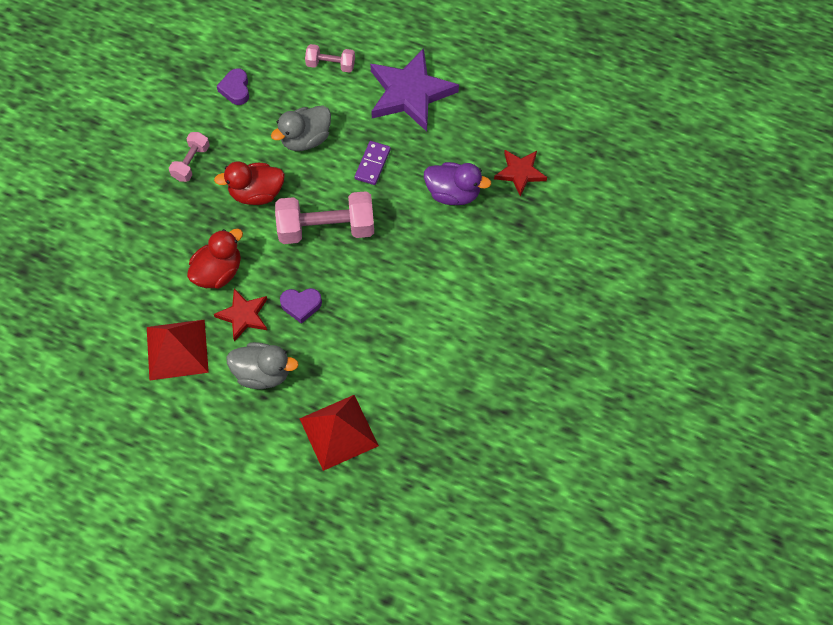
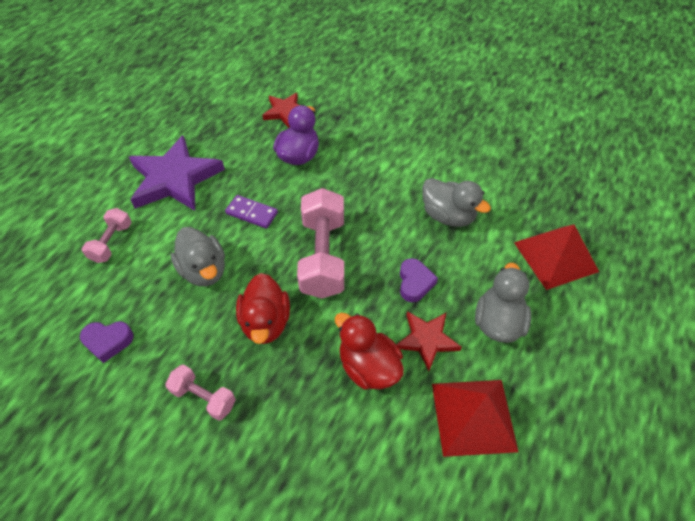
camera: 85 degrees left, 10 degrees down
(383, 335) = (448, 216): none -> grey duck

